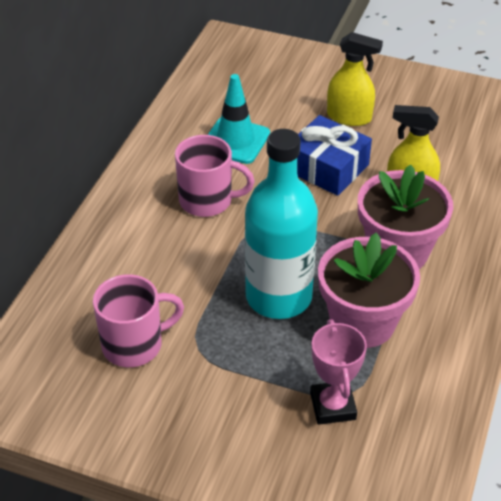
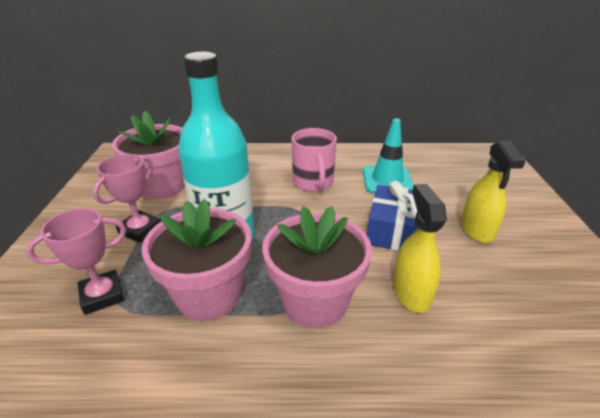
camera: 70 degrees right, 10 degrees down
(134, 345) = (162, 186): pink mug -> pink flower pot
(229, 372) = (140, 230): none -> pink trophy

